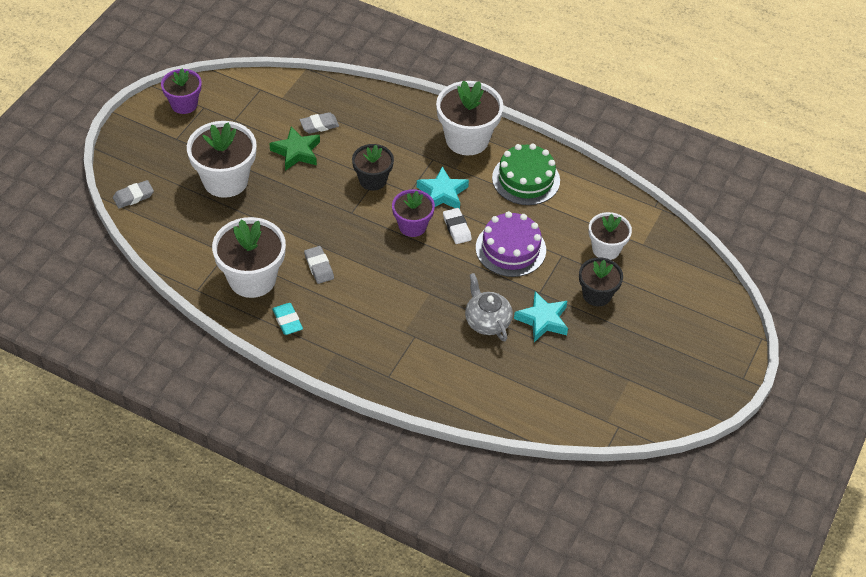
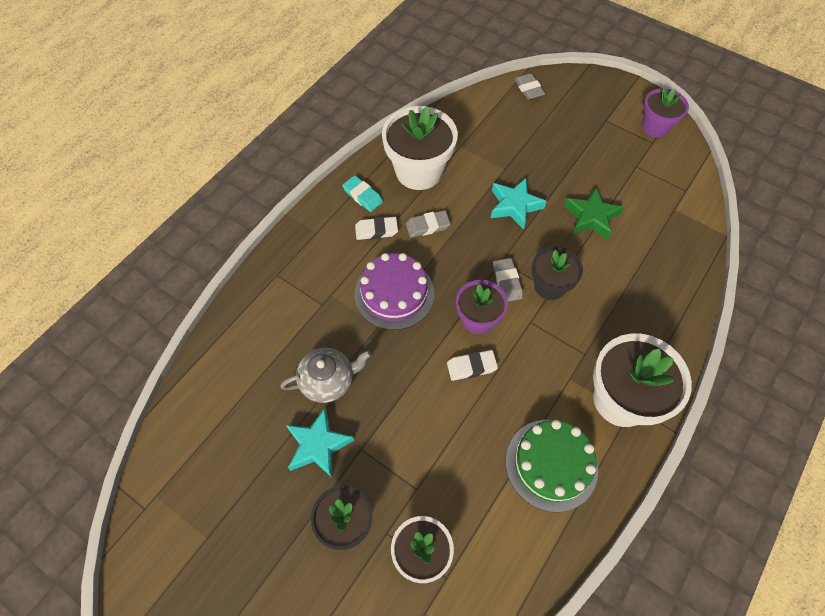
camera: 100 degrees right, 10 degrees up
(225, 180) = (549, 156): white flower pot -> none
(287, 321) = (362, 196): turquoise eraser -> turquoise eraser turned 60 degrees clockwise
(319, 125) = (634, 241): grey eraser -> grey eraser (507, 282)
(328, 305) = (376, 230): none -> white eraser
(442, 193) = (528, 358): turquoise star -> turquoise star (514, 206)
(510, 249) = (433, 425): purple cake -> purple cake (394, 294)

